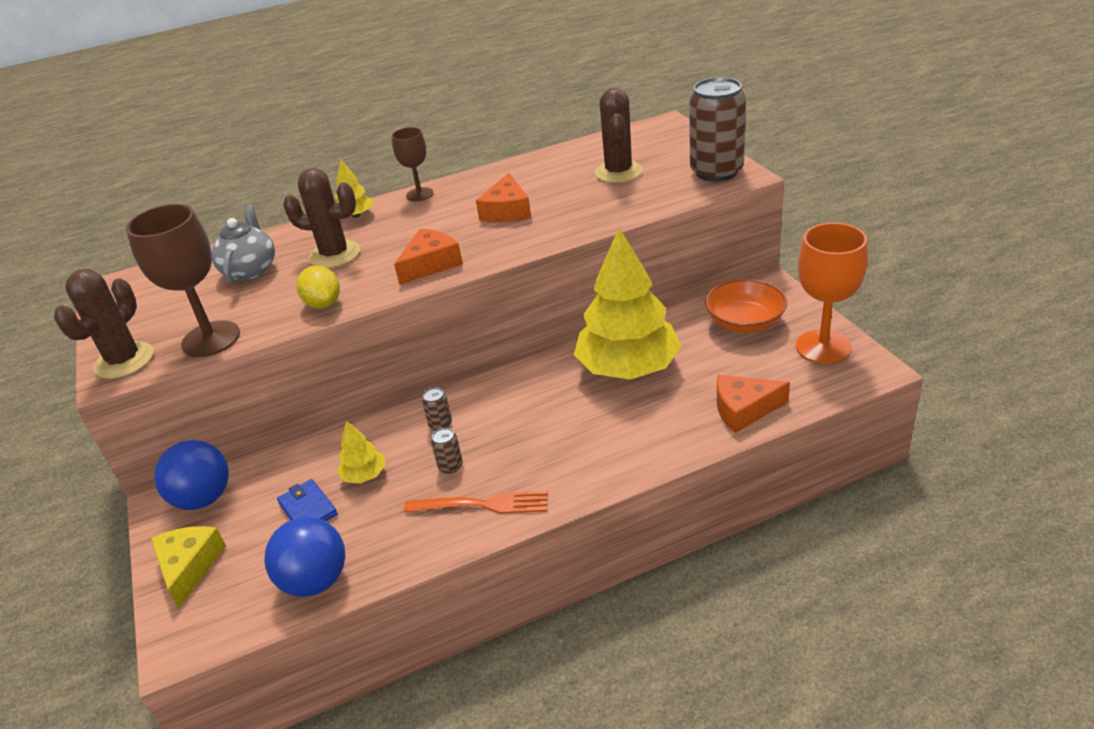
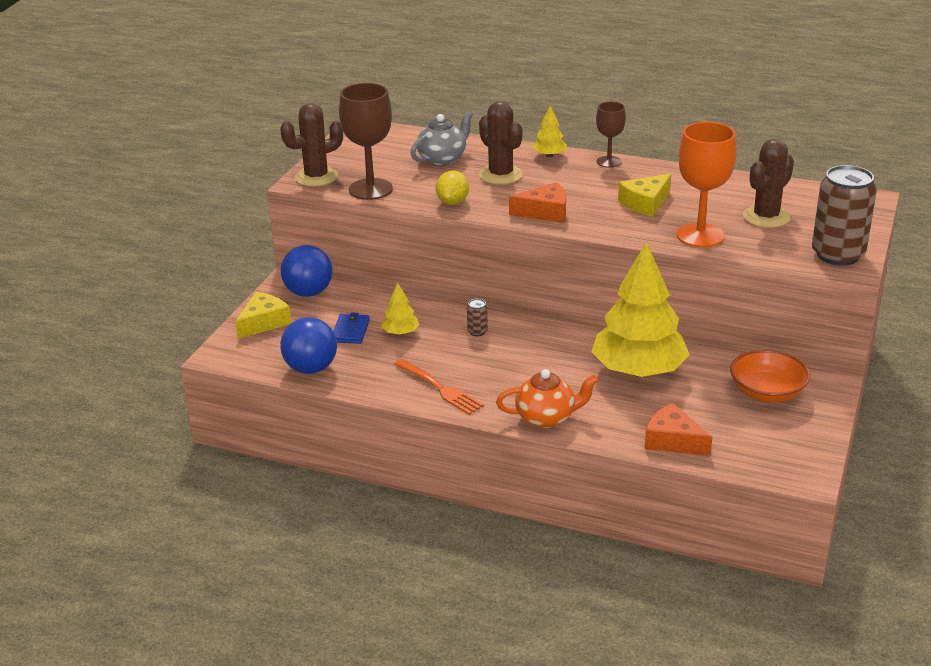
camera: 40 degrees right, 5 degrees down
(450, 466) = (451, 357): brown can -> none
(507, 211) = (645, 203): orange cheese -> yellow cheese
(618, 463) = (546, 418): none -> orange teapot
(823, 347) = (796, 441): orange goblet -> orange goblet (700, 235)

